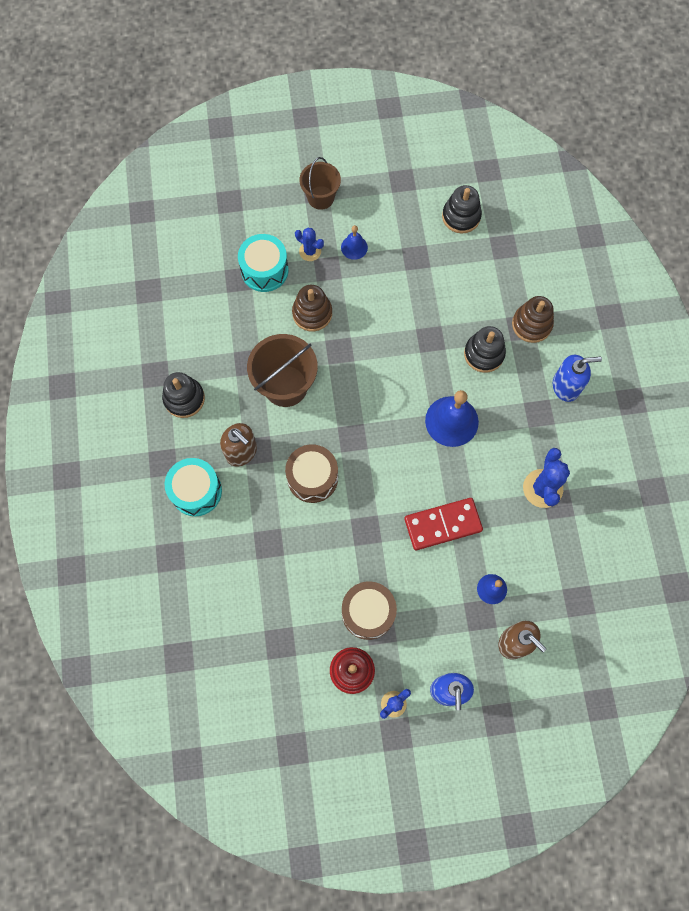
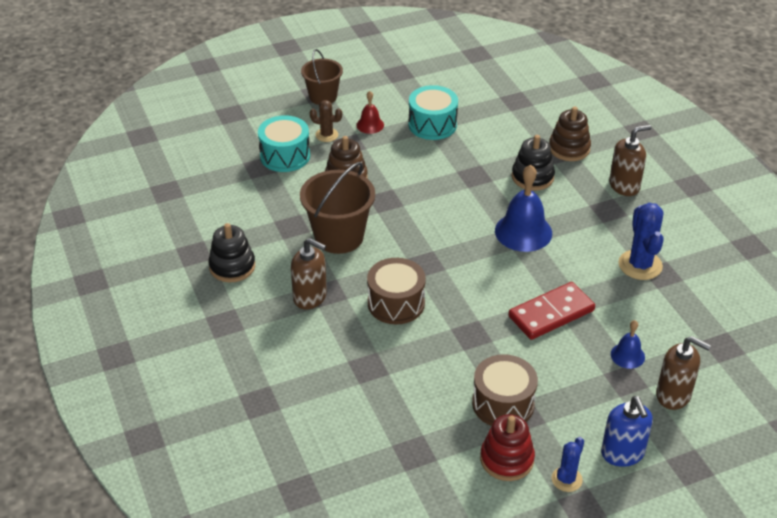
camera: 15 degrees left, 30 degrees down
(196, 491) = (270, 339): turquoise drum -> turquoise drum (432, 124)
(310, 251) = (326, 135): blue cactus -> brown cactus
(354, 247) = (370, 125): blue bell -> red bell
(461, 216) = (466, 87): black stacking toy -> none
(566, 386) = (624, 186): blue soap dispenser -> brown soap dispenser

